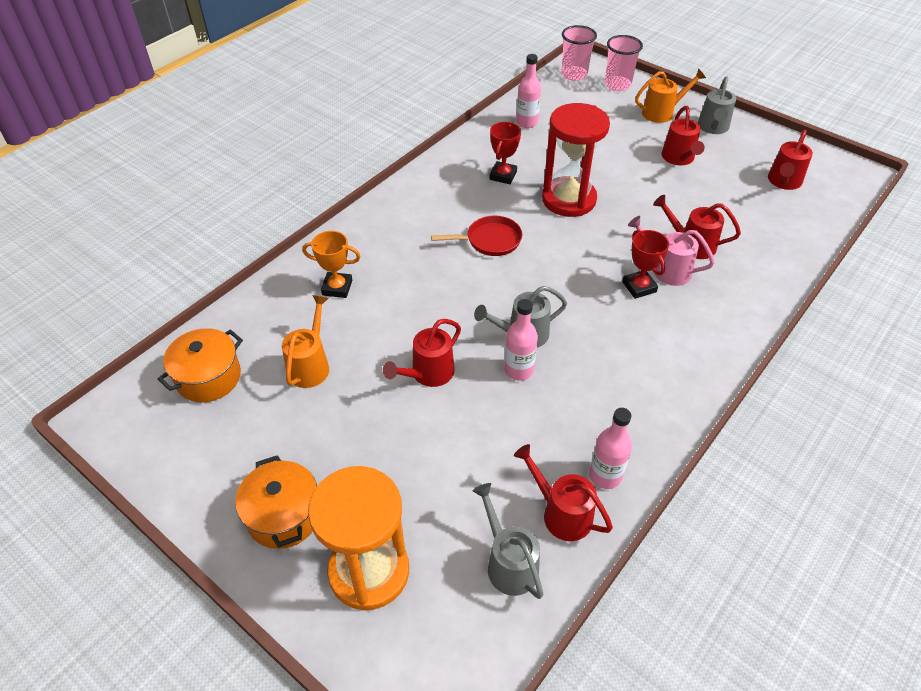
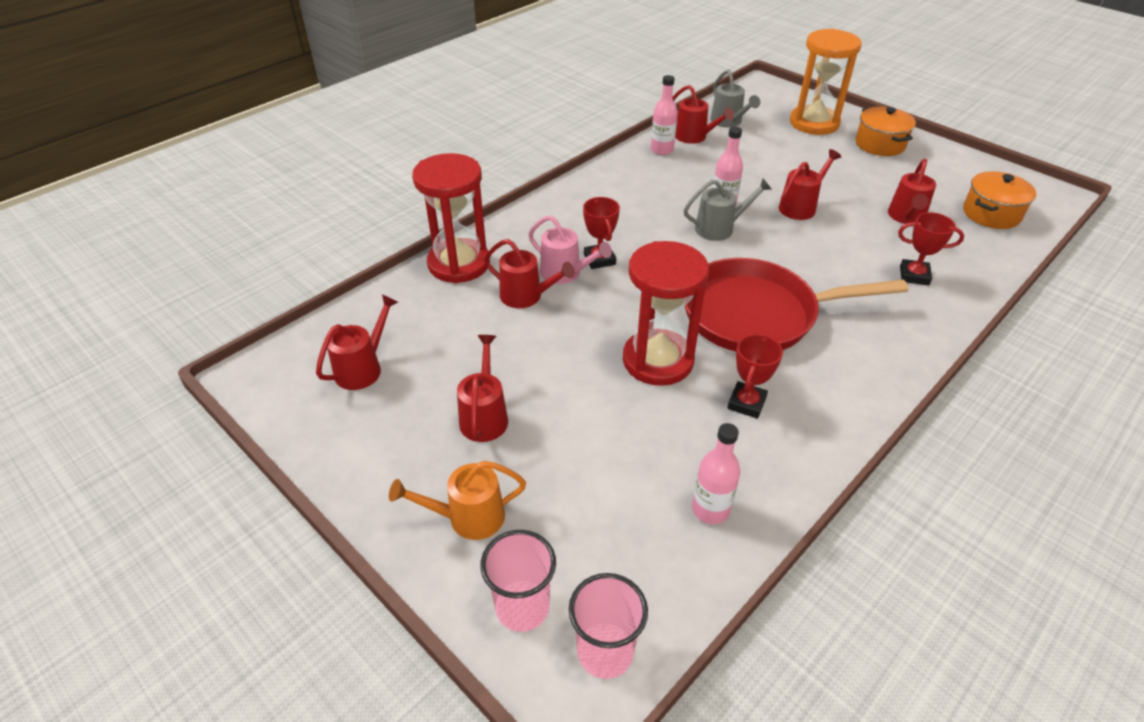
camera: 175 degrees left, 5 degrees down
(310, 365) = (906, 217): orange watering can -> red watering can
(337, 288) = (914, 275): orange trophy -> red trophy
(490, 240) = (757, 314): red pan -> red pan, size x2.07
(713, 128) = (400, 474): grey watering can -> none
(770, 273) = (459, 264): none -> red hourglass

